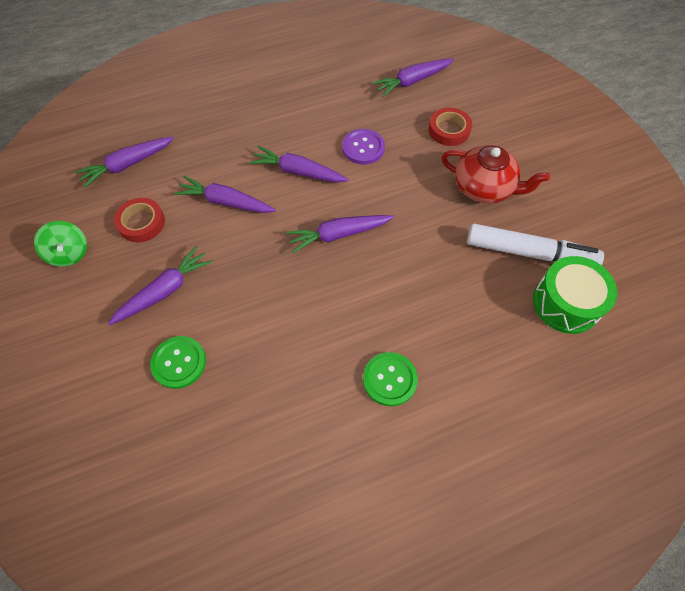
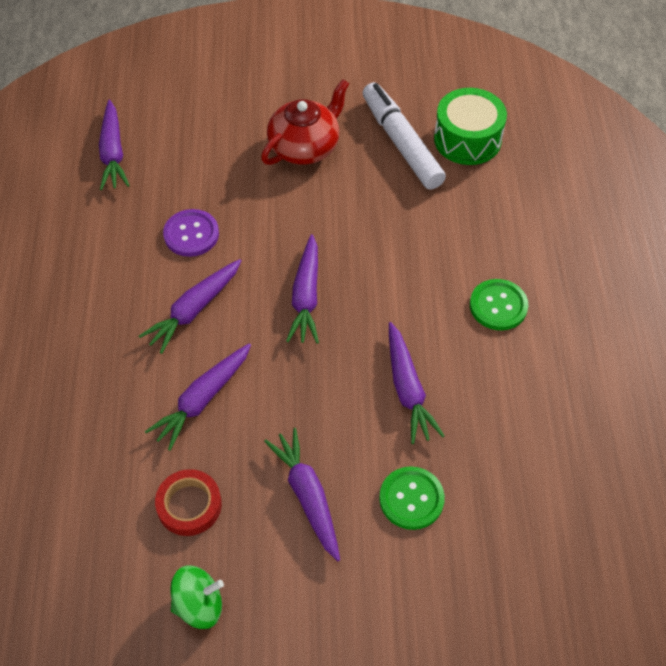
camera: 70 degrees left, 5 degrees down
(128, 165) = (77, 506): purple carrot -> purple carrot (407, 389)
(449, 130) = (209, 146): red tape -> none
(529, 253) = (401, 143): white marker -> white marker turned 60 degrees counterclockwise

